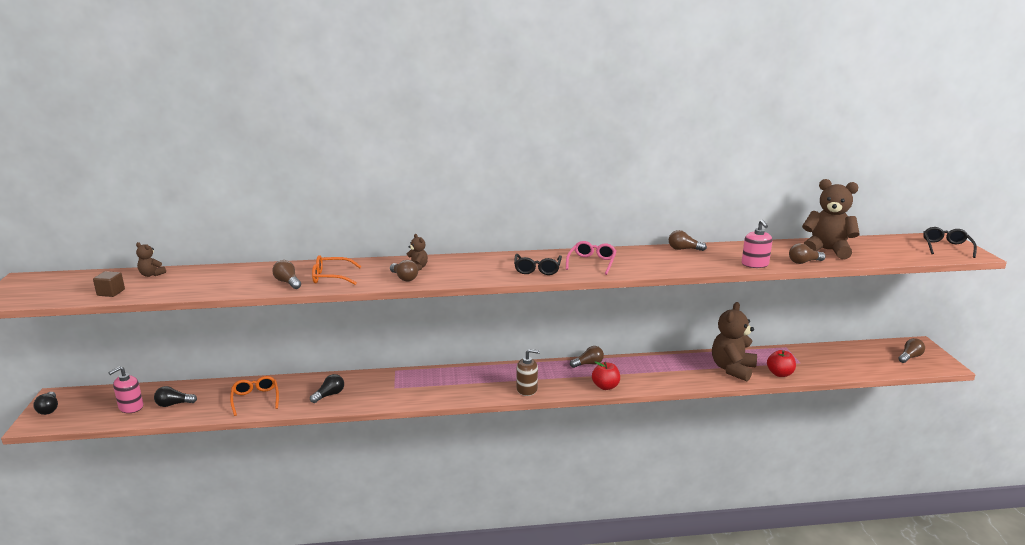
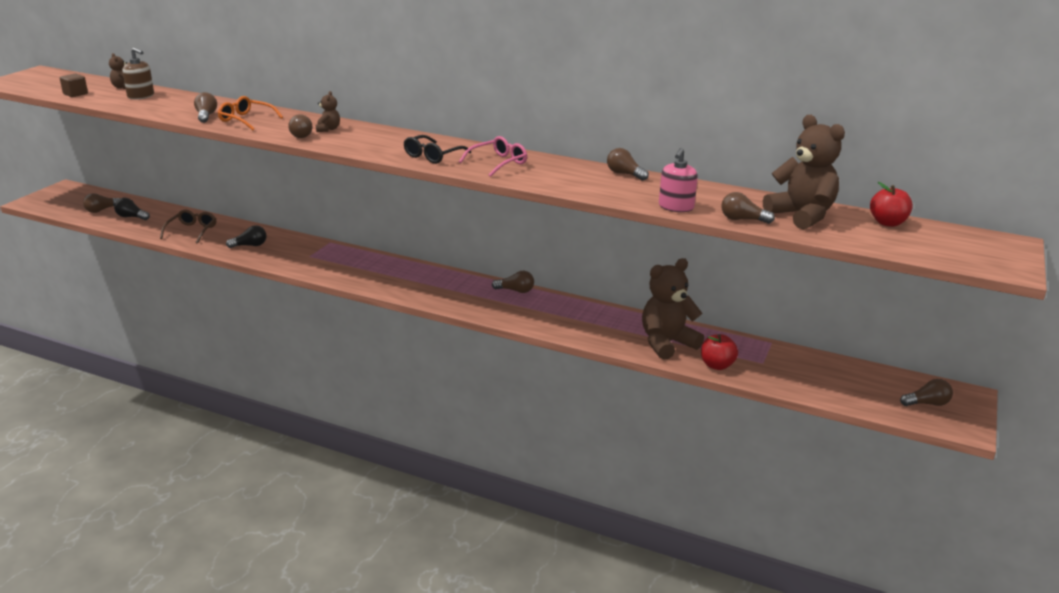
camera: 30 degrees right, 5 degrees up
(49, 409) = (50, 195): black light bulb -> none
(131, 407) = (101, 210): pink soap dispenser -> brown light bulb
(255, 399) = (192, 231): orange glasses -> brown glasses
(527, 389) = (421, 294): brown soap dispenser -> brown soap dispenser (141, 96)
(605, 386) = (501, 315): red apple -> red apple (887, 223)
(946, 247) = (986, 252): black glasses -> none

